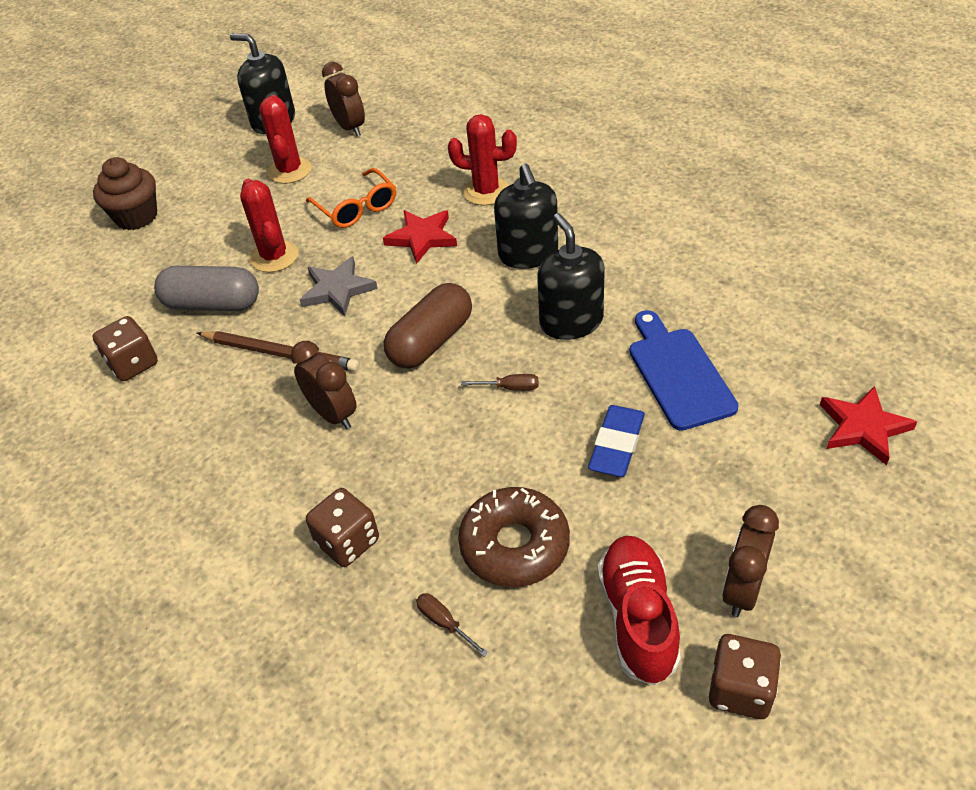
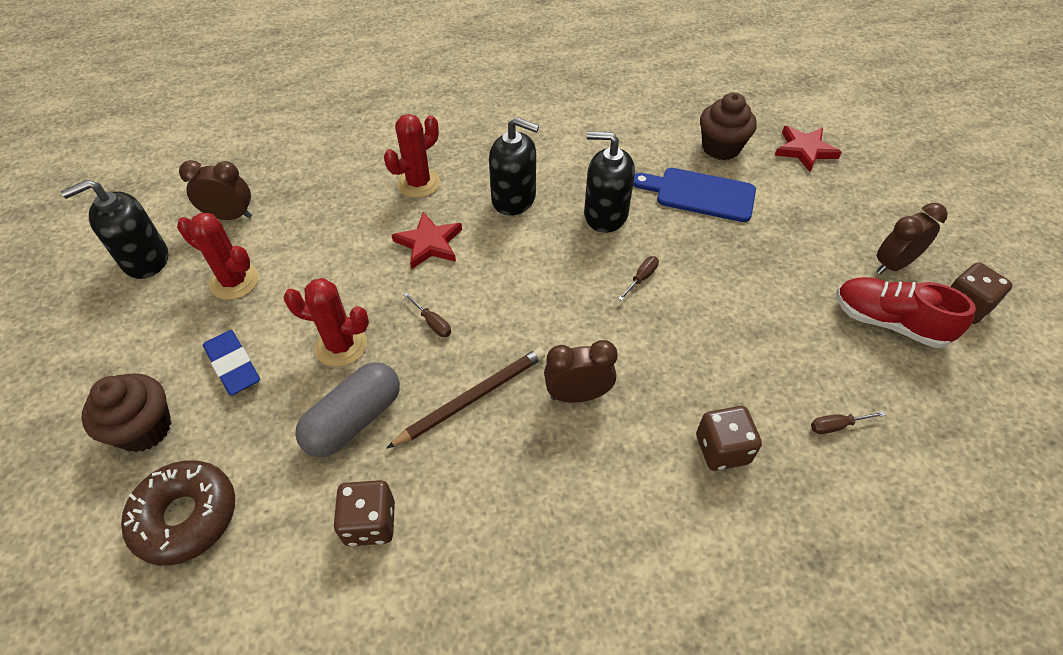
camera: 60 degrees left, 5 degrees up
(337, 289) = (433, 323): grey star -> brown screwdriver
(357, 208) = (344, 263): orange glasses -> none
(431, 341) = (552, 296): brown capsule -> none
(514, 545) = (791, 351): brown donut -> brown donut (186, 517)
(616, 445) = (739, 255): blue eraser -> blue eraser (233, 366)
(742, 589) = (893, 264): brown clock -> brown clock turned 90 degrees clockwise
(777, 355) = (721, 148): none -> brown cupcake

